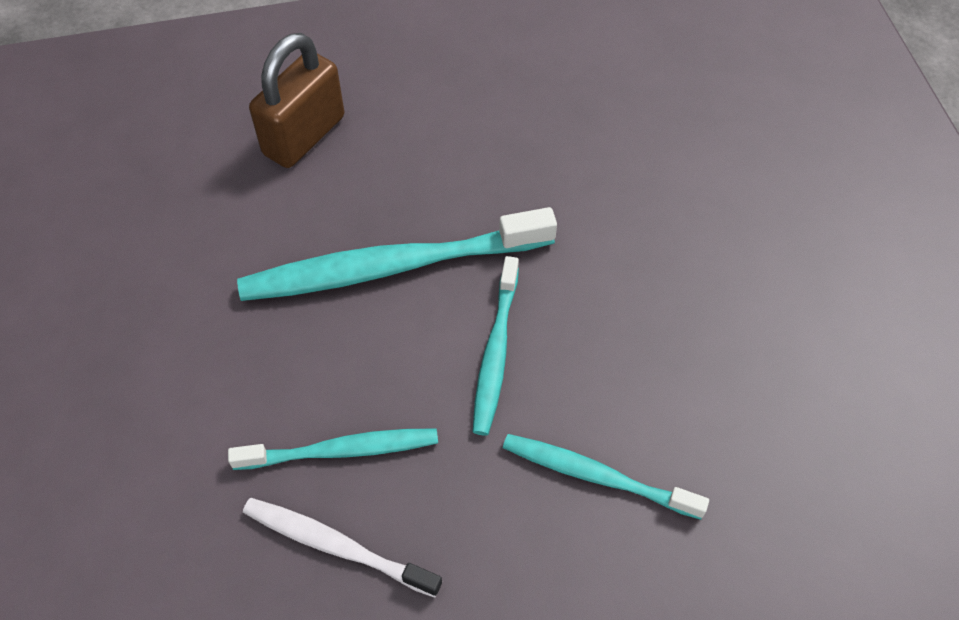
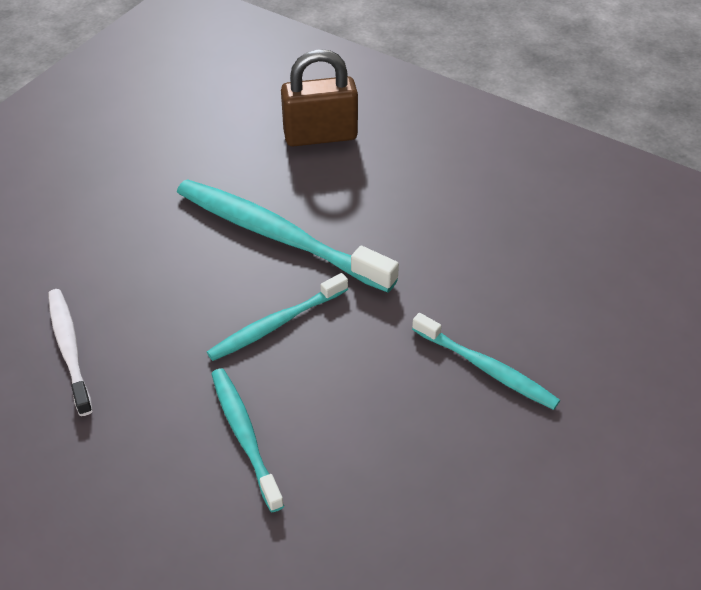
camera: 45 degrees right, 10 degrees down
(340, 450) = (131, 305): turquoise toothbrush -> turquoise toothbrush (486, 368)

